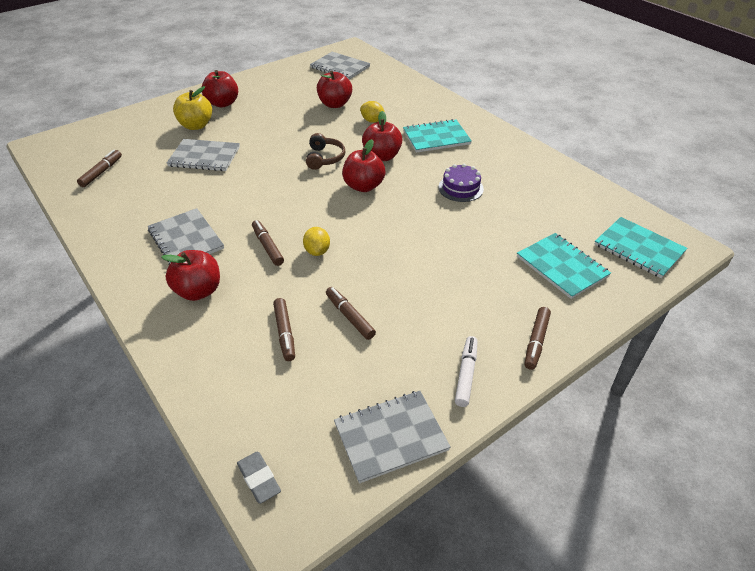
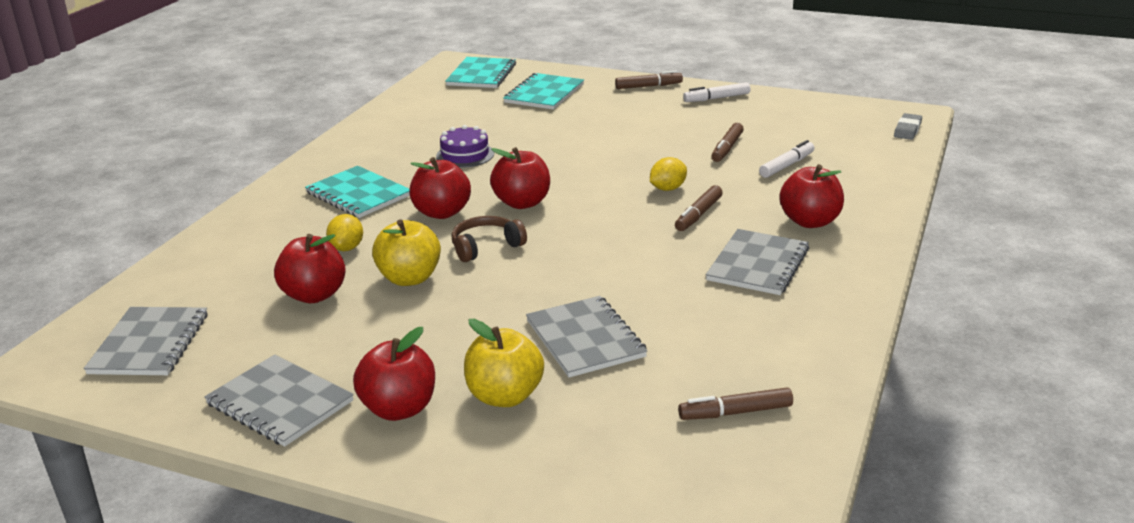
camera: 120 degrees left, 15 degrees down
(285, 333) = (787, 165): brown marker -> white marker
(319, 129) = (409, 278): none -> yellow apple
(391, 437) = (806, 105): grey notebook -> grey notebook (280, 402)

